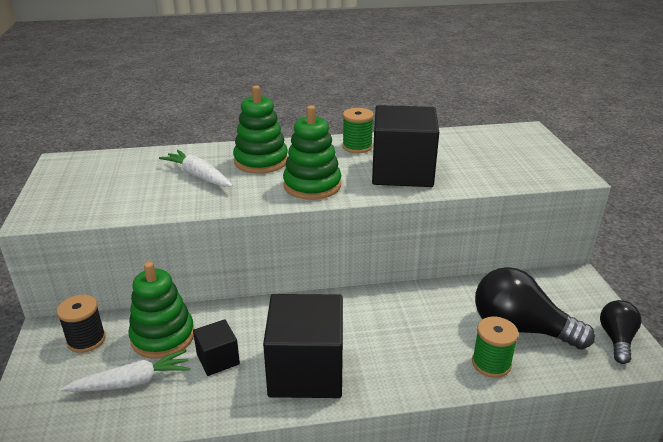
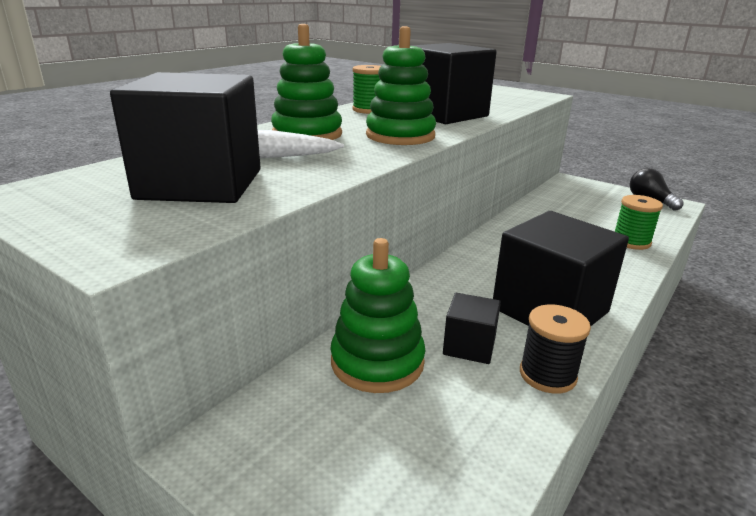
camera: 45 degrees left, 5 degrees down
(86, 340) = (290, 422): black spool -> black spool (547, 375)
(131, 186) = (201, 184): none -> black cube
(132, 382) = (431, 420): white carrot -> none
(520, 329) = (603, 217): black light bulb -> none

